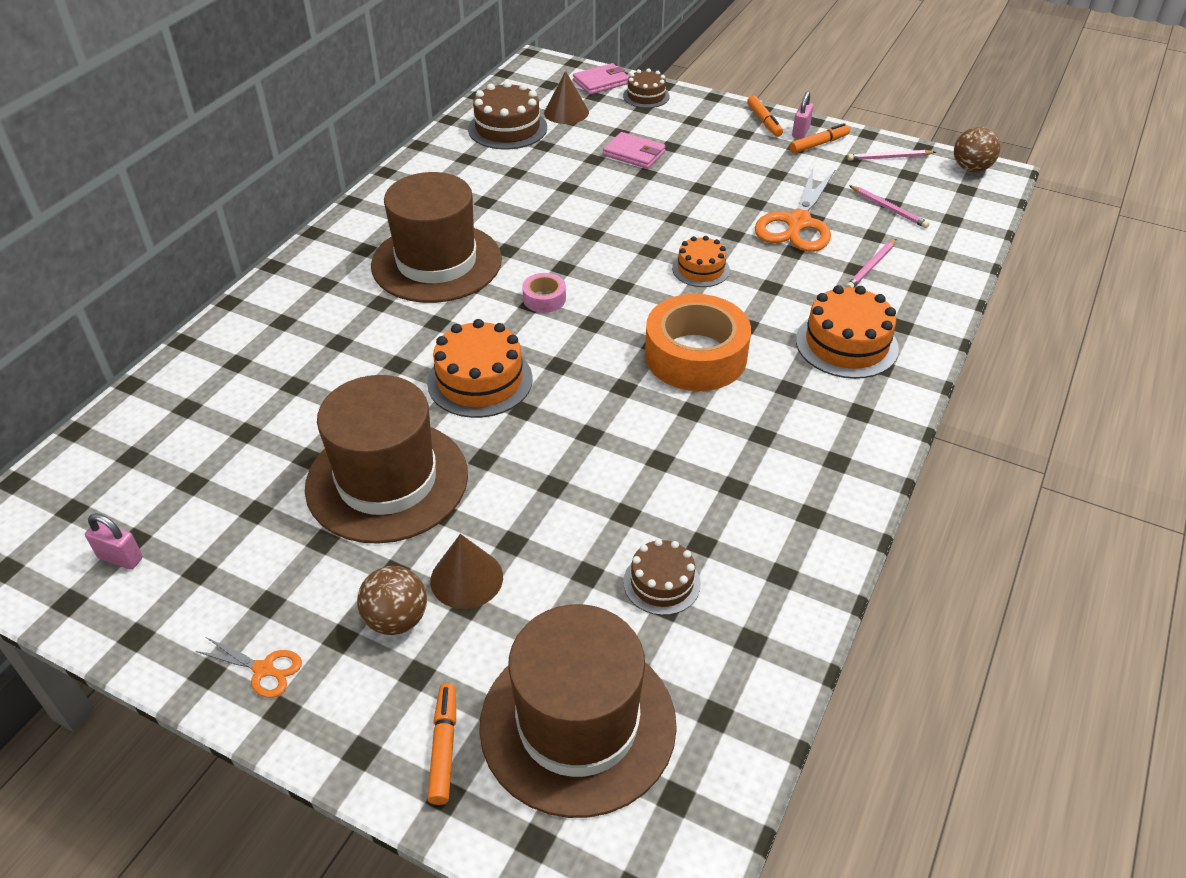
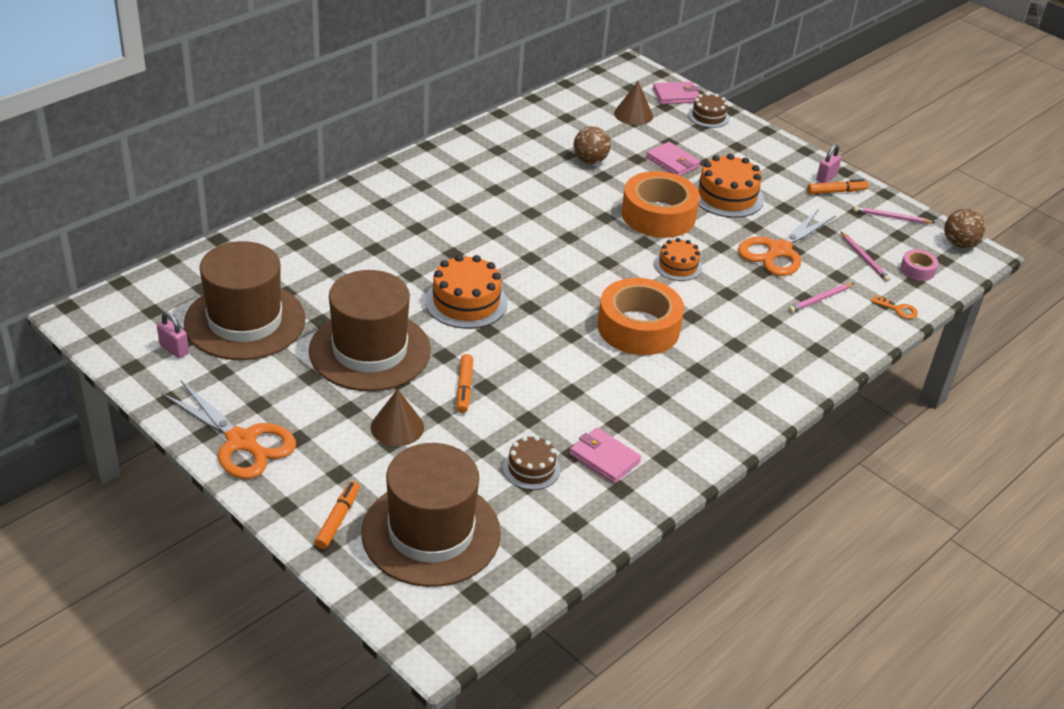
camera: 15 degrees right, 5 degrees down
(263, 669) = (241, 442): orange scissors -> orange scissors, size x2.09
(396, 619) = (339, 438): brown ball -> brown ball (590, 161)
(436, 262) = (472, 209): brown hat -> brown hat (245, 321)
(507, 128) = (578, 117): brown cake -> none
(544, 299) = (542, 256): pink tape -> pink tape (917, 270)
(649, 216) = (658, 215): none -> orange tape
(742, 539) = (604, 458): none -> pink wallet
(764, 121) = (799, 161): orange marker -> orange marker (464, 388)
(846, 344) = (763, 351): orange cake -> orange cake (727, 196)
(955, 256) = (897, 309): none -> orange key

